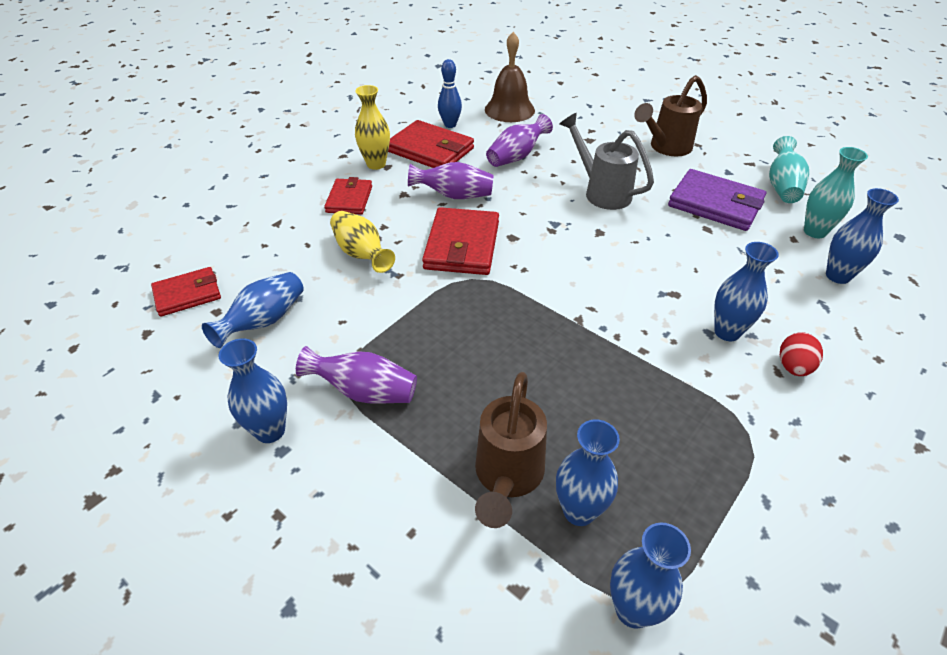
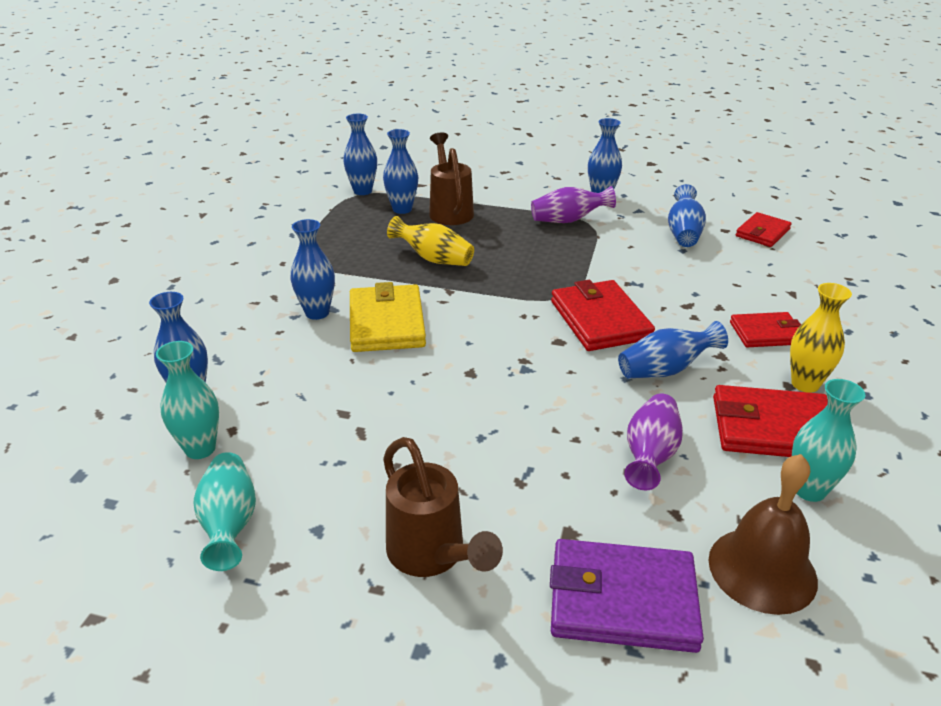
camera: 155 degrees right, 10 degrees down
(349, 199) = (766, 333): red wallet -> red wallet turned 75 degrees counterclockwise
(361, 254) = (679, 289): yellow vase -> yellow vase (433, 259)
(450, 125) = (809, 490): blue bowling pin -> turquoise vase
(454, 195) = (665, 370): purple vase -> blue vase
(601, 192) = (496, 429): grey watering can -> none
(656, 298) = (386, 323): none -> yellow wallet
(665, 148) = (432, 556): brown watering can -> brown watering can turned 120 degrees clockwise
(715, 204) = (335, 455): purple wallet -> purple wallet (622, 600)
(793, 367) = (260, 302): red egg -> none

